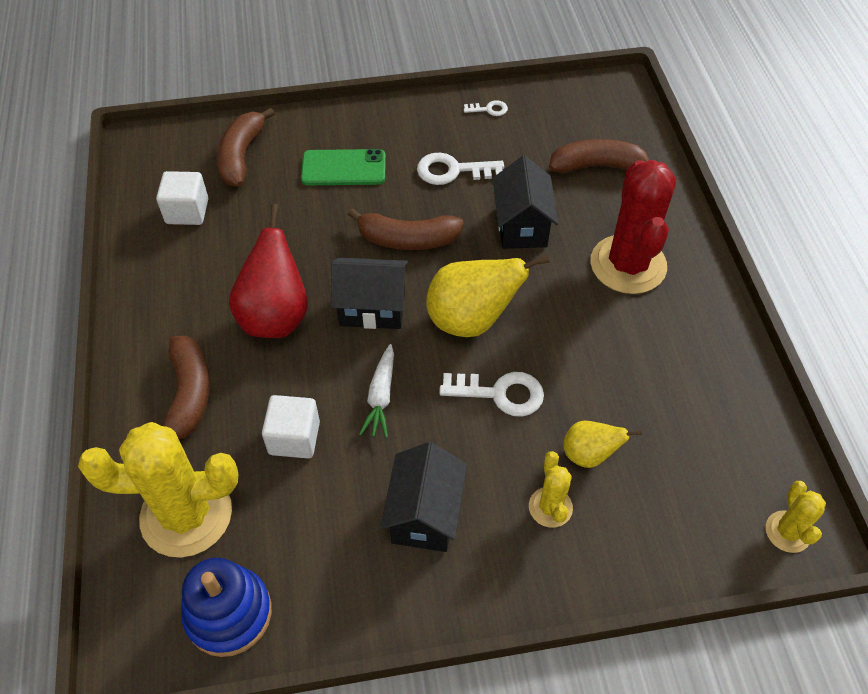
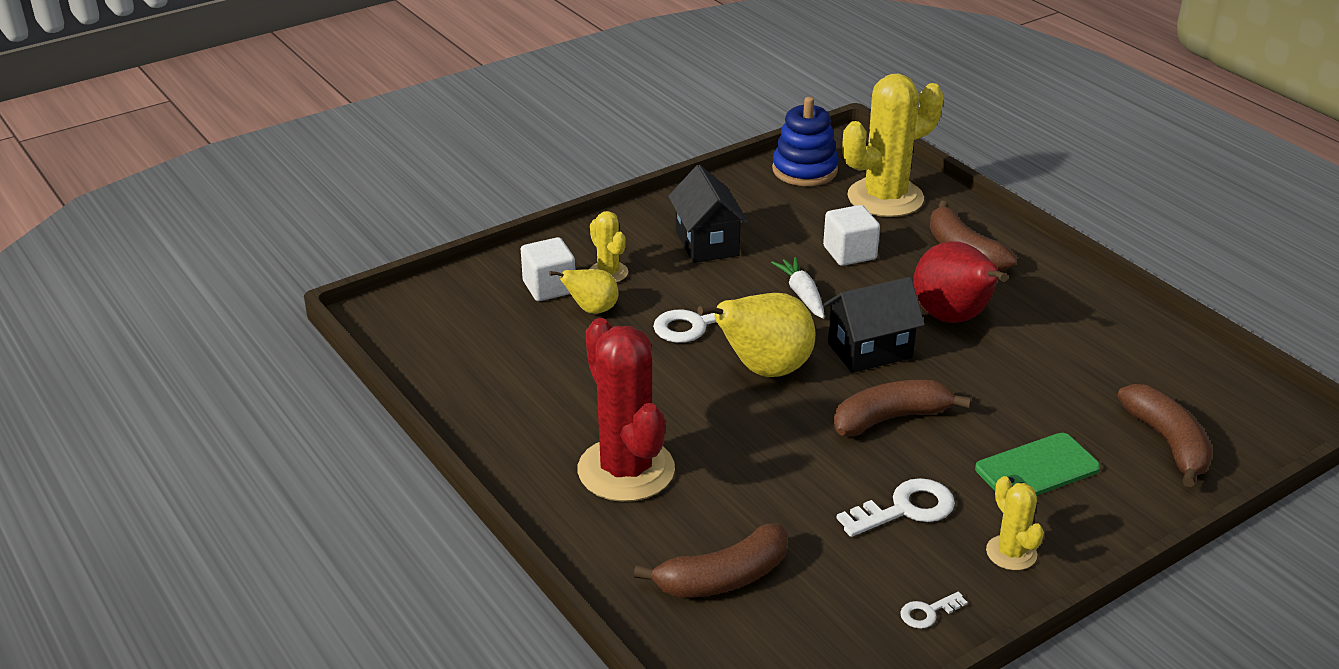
camera: 155 degrees right, 20 degrees down
(187, 211) = (1147, 372): white cube -> white cube (549, 287)
(521, 226) = (774, 472): black house -> none
(787, 532) = (399, 311): yellow cactus -> yellow cactus (1011, 553)

